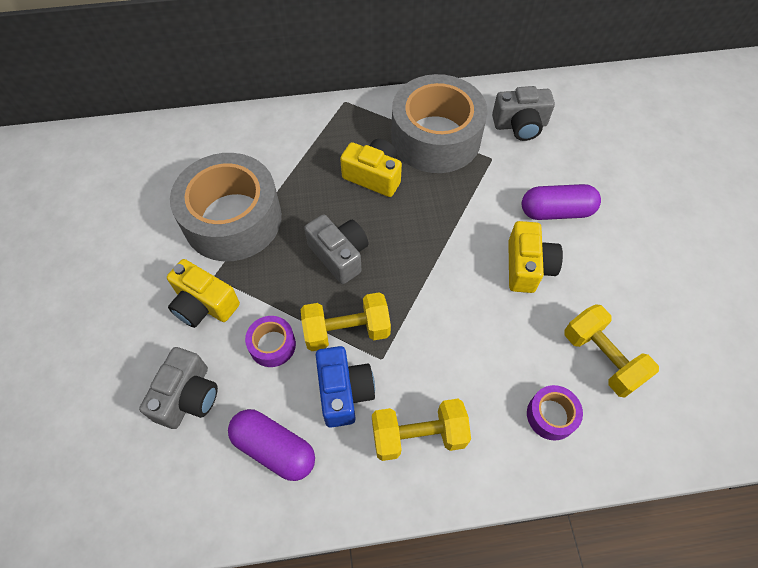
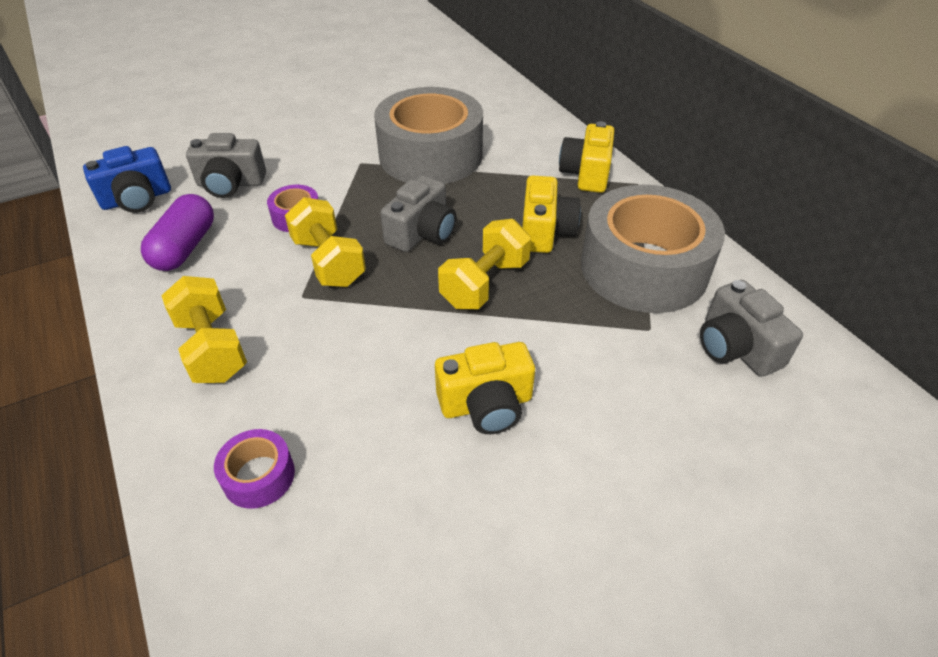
camera: 70 degrees right, 15 degrees down
(204, 304) = (328, 166): yellow camera -> yellow camera (586, 174)
(344, 392) = (255, 278): blue camera -> blue camera (137, 199)
(556, 211) = (603, 421): purple capsule -> none
(601, 358) = (365, 526): yellow dumbbell -> yellow dumbbell (485, 283)

